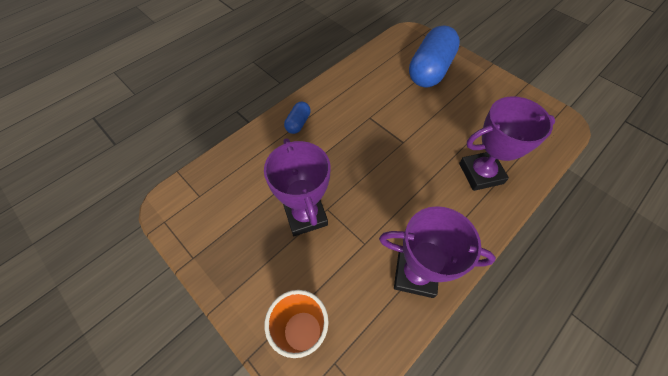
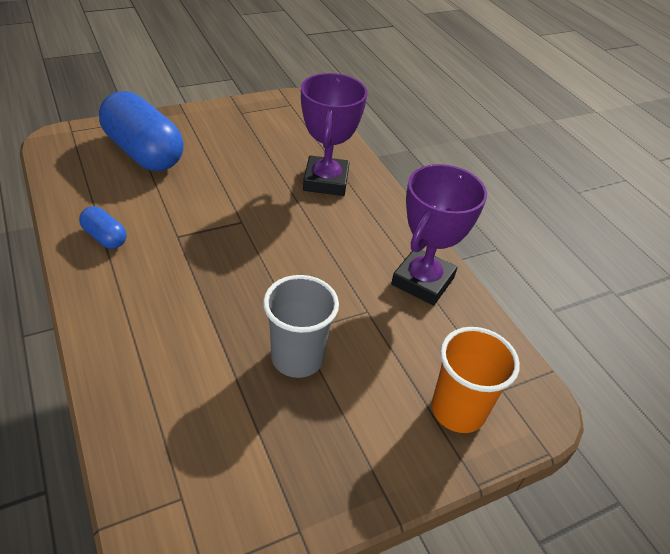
camera: 75 degrees left, 15 degrees down
(298, 123) = (125, 316): blue capsule -> blue capsule (105, 237)
(305, 215) = (297, 358): purple trophy -> grey cup

